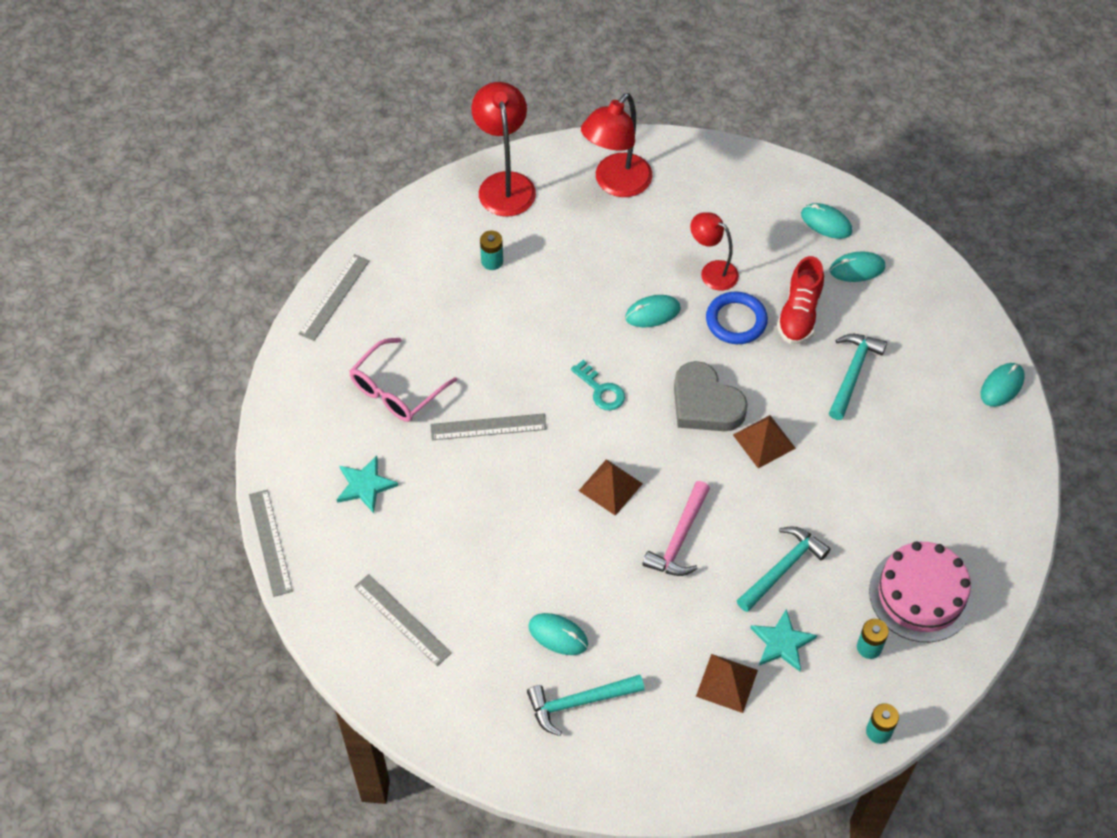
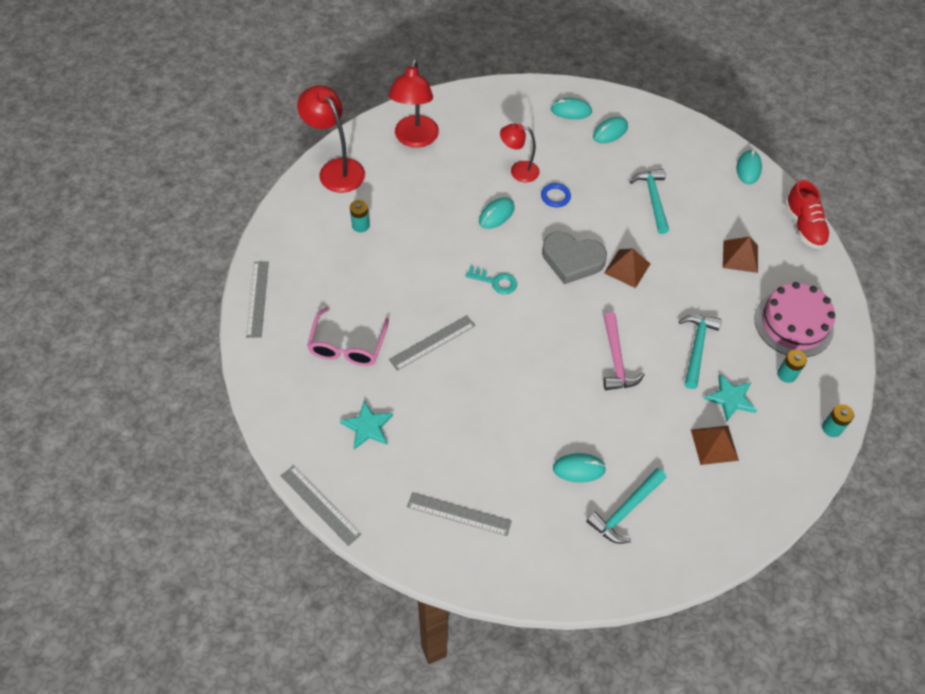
camera: 30 degrees left, 0 degrees up
(610, 487) = (546, 345): brown pyramid -> brown pyramid (740, 256)
(736, 321) = (555, 197): blue ring -> blue ring, size x0.63
(799, 314) = (593, 175): red shoe -> red shoe (803, 226)

